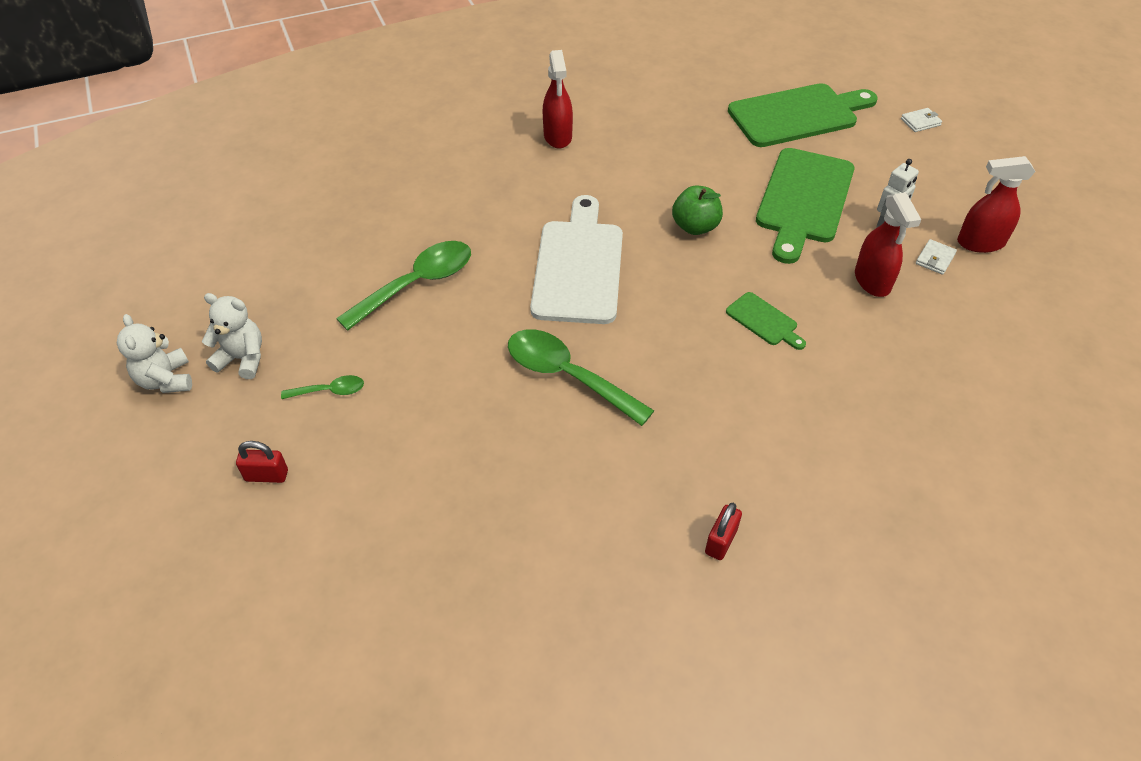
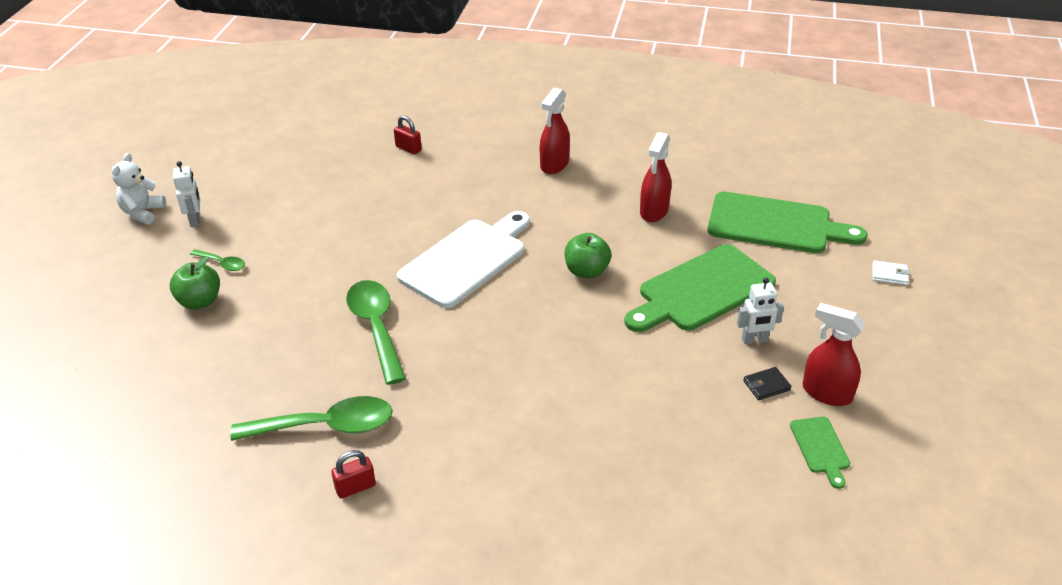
camera: 35 degrees right, 10 degrees down
(242, 359) = (195, 220): white teddy bear -> white robot
(266, 475) = (136, 295): red padlock -> red padlock (408, 148)
(351, 444) = (200, 301): none -> green apple
(417, 284) = (346, 222): green spoon -> green spoon (326, 426)
(764, 321) = (561, 361): green cutting board -> green cutting board (820, 448)
(872, 281) = (687, 376): red spray bottle -> red spray bottle (654, 211)
(935, 259) = (766, 385): white wallet -> black wallet

